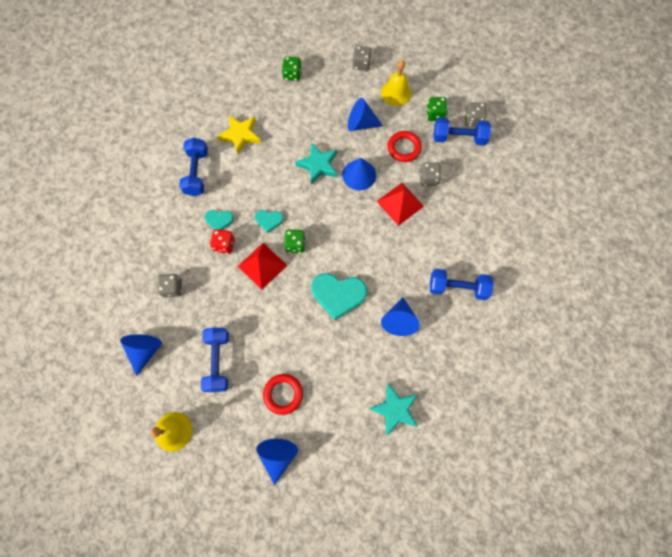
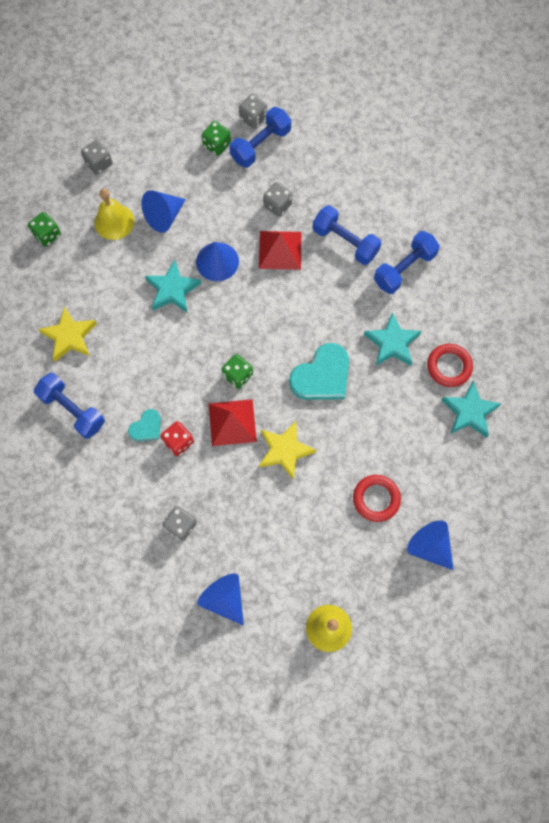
camera: 50 degrees left, 0 degrees up
(218, 361) = (294, 536): blue dumbbell -> blue dumbbell (345, 242)
(269, 220) = (189, 380): turquoise heart -> none
(269, 311) = (285, 450): none -> yellow star
(396, 93) = (161, 159): yellow bell -> yellow bell (114, 222)
(399, 320) = (392, 343): blue cone -> turquoise star
(404, 148) = (226, 200): red ring -> red ring (449, 366)

